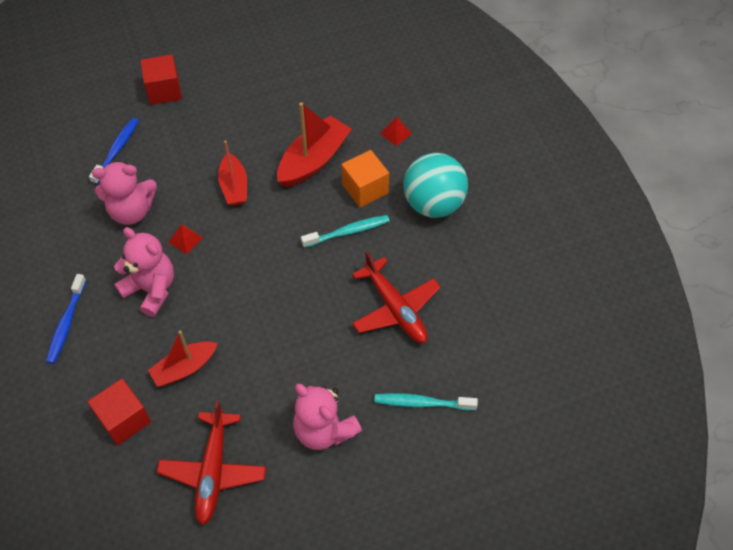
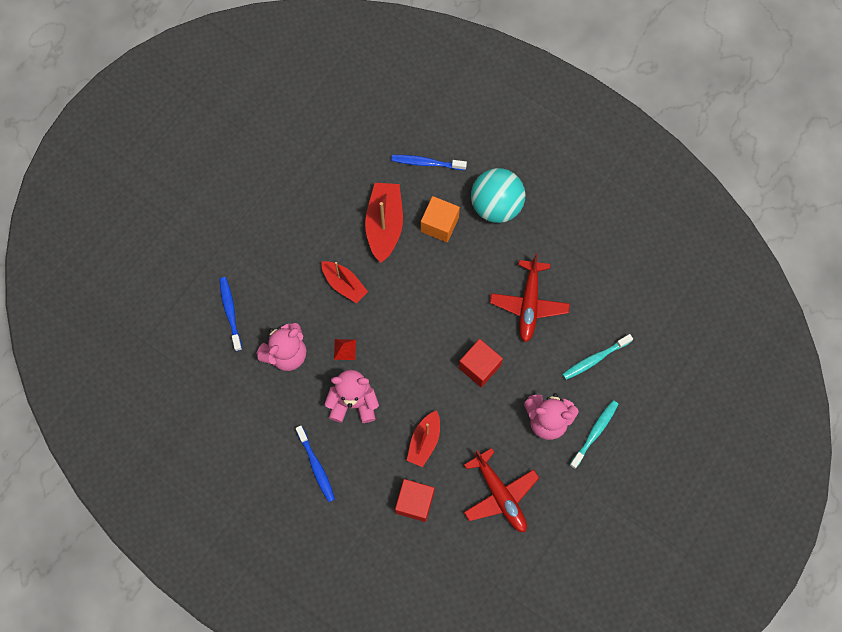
camera: 35 degrees left, 15 degrees up
(164, 90) = (221, 238): red cube -> red cube (479, 367)
(348, 232) = (454, 267): turquoise toothbrush -> turquoise toothbrush (595, 432)
(395, 308) = (529, 304): red plane -> red plane turned 75 degrees clockwise
(396, 133) = (426, 163): red pyramid -> blue toothbrush

